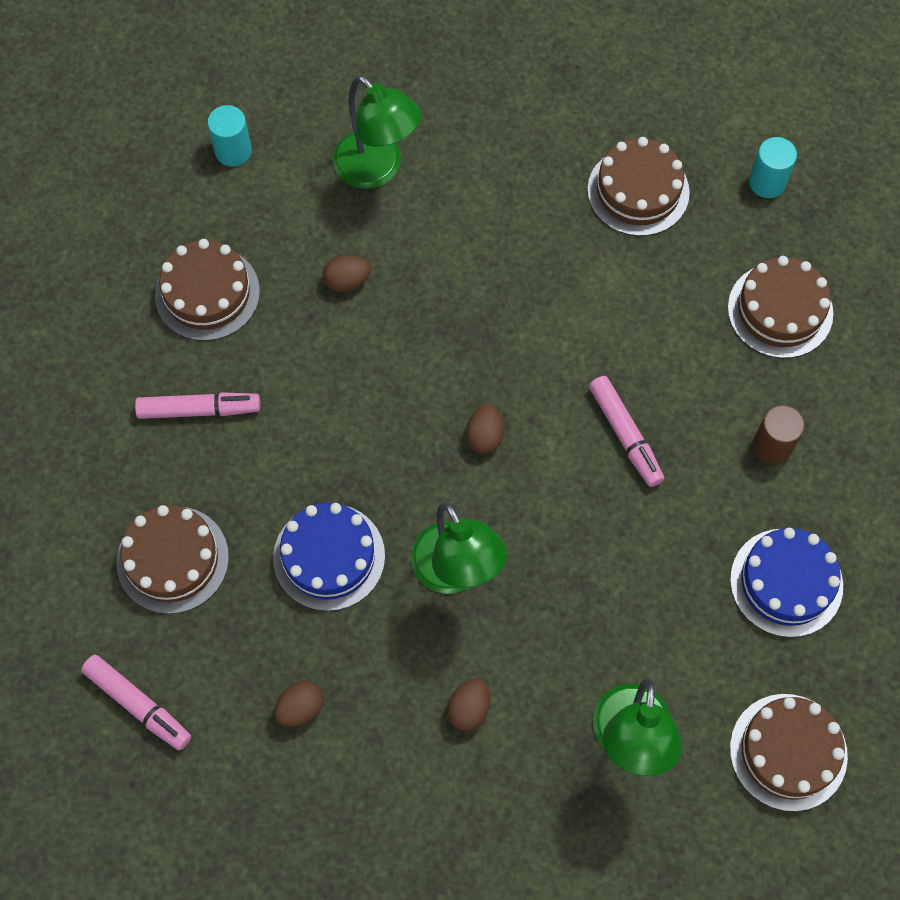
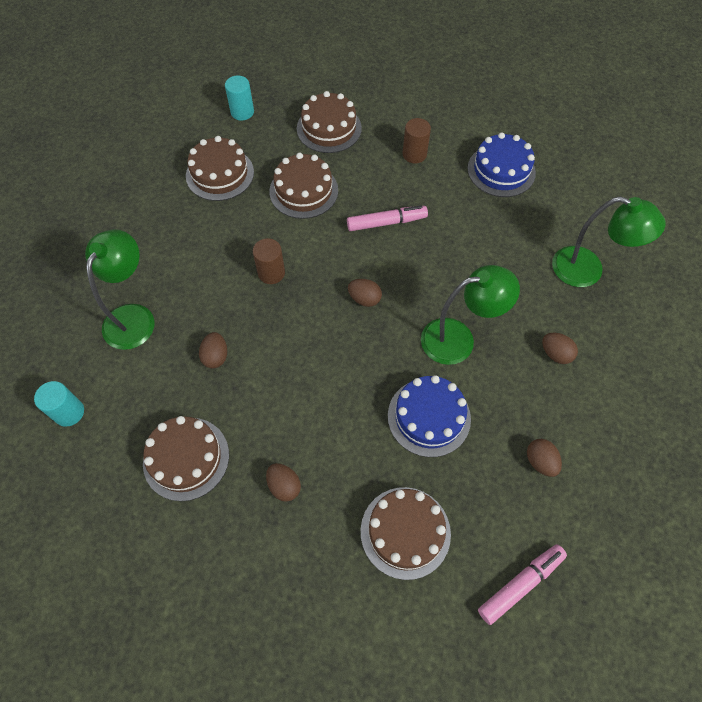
camera: 75 degrees left, 5 degrees down
(198, 409) = (284, 486): pink marker -> brown egg
(377, 170) = (134, 316): green lamp -> green lamp turned 45 degrees counterclockwise
(491, 308) = (271, 273): none -> brown cylinder
(788, 752) = (603, 196): brown cake -> brown cake (303, 191)

